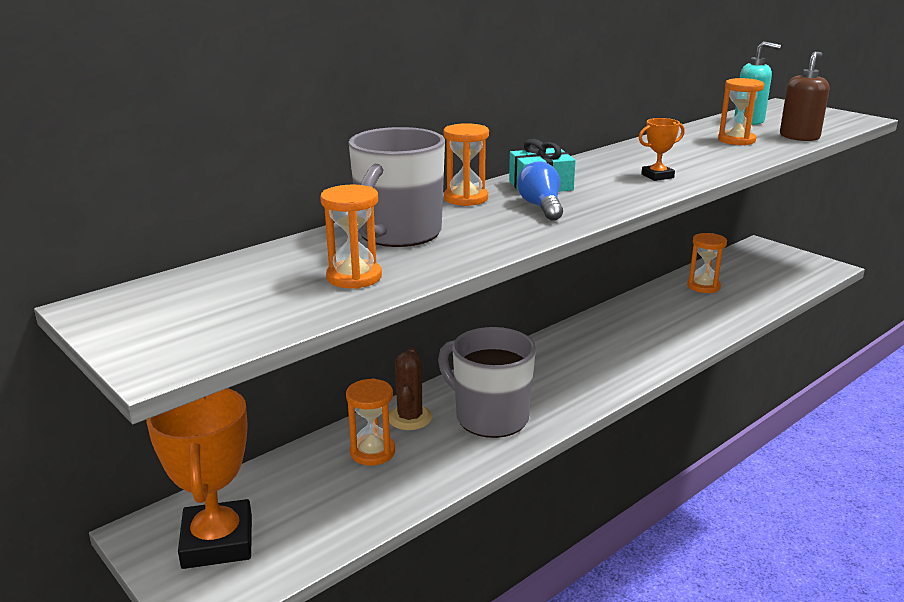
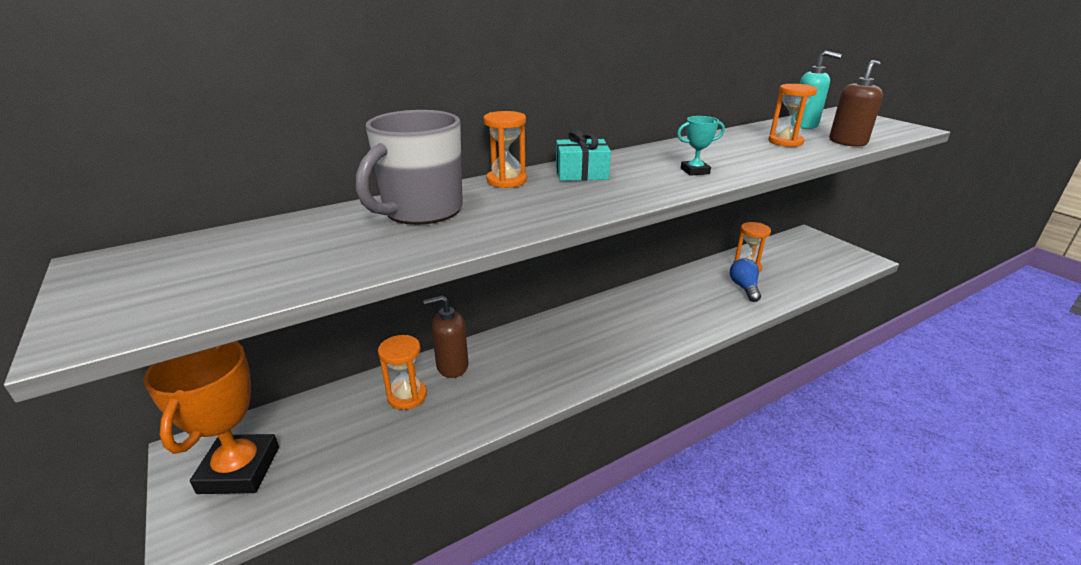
camera: 10 degrees right, 5 degrees up
(354, 277) = (346, 253): orange hourglass -> none
(410, 418) = (452, 366): brown cactus -> brown soap dispenser
(489, 417) = (519, 374): grey mug -> none
(541, 207) = (569, 194): blue light bulb -> blue light bulb (744, 288)
(657, 176) = (695, 171): orange trophy -> turquoise trophy

